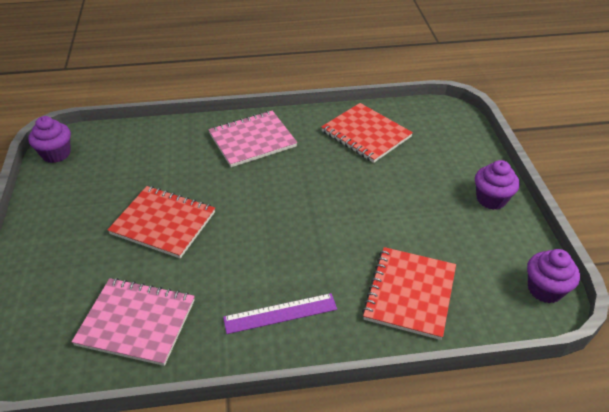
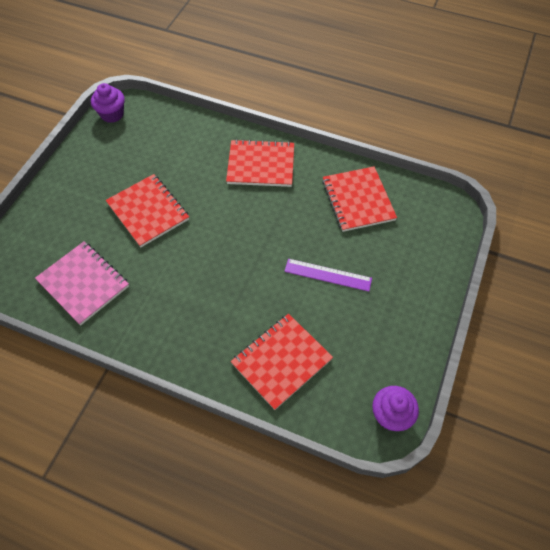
camera: 30 degrees right, 15 degrees up
(252, 140) = (261, 165): pink notebook -> red notebook
(280, 313) = (178, 327): purple ruler -> purple ruler (328, 275)
(491, 199) = (415, 314): purple cupcake -> none

